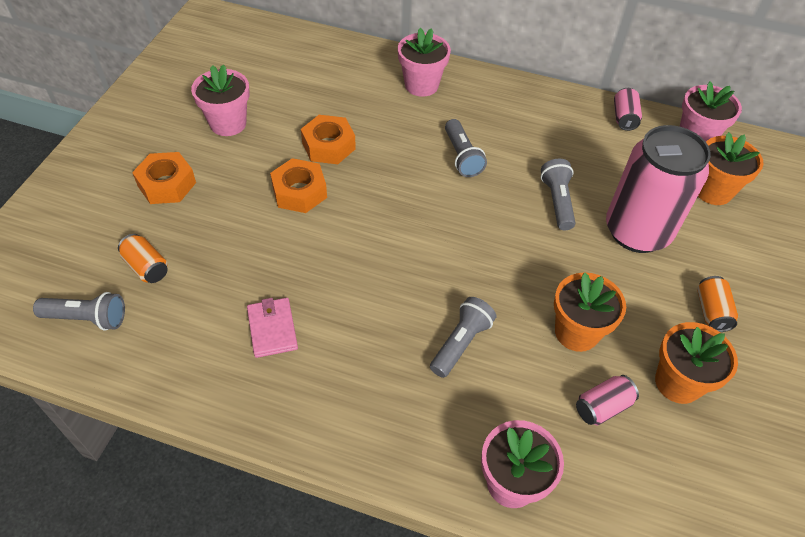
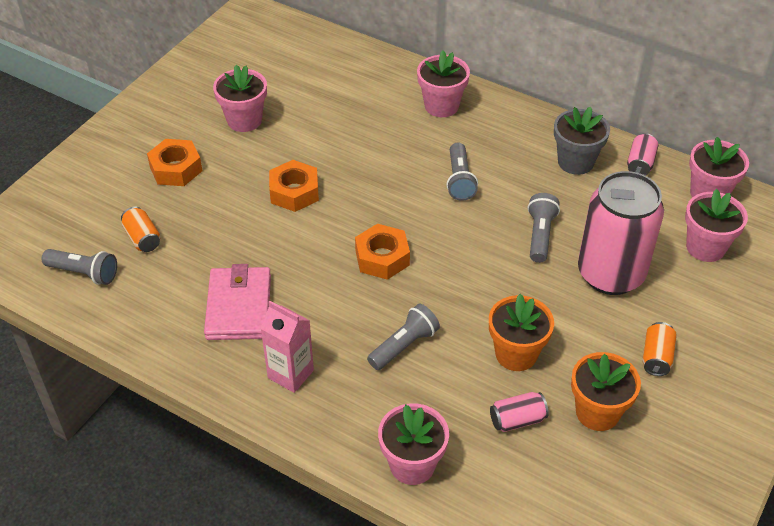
camera: 15 degrees right, 5 degrees down
(272, 329) = (239, 307): pink wallet -> pink wallet, size x1.57
(328, 146) = (333, 153): orange nut -> orange nut (382, 258)
(349, 398) = (290, 374): none -> pink carton
(565, 124) = (575, 162): none -> grey flower pot
(712, 191) = (705, 247): orange flower pot -> pink flower pot

